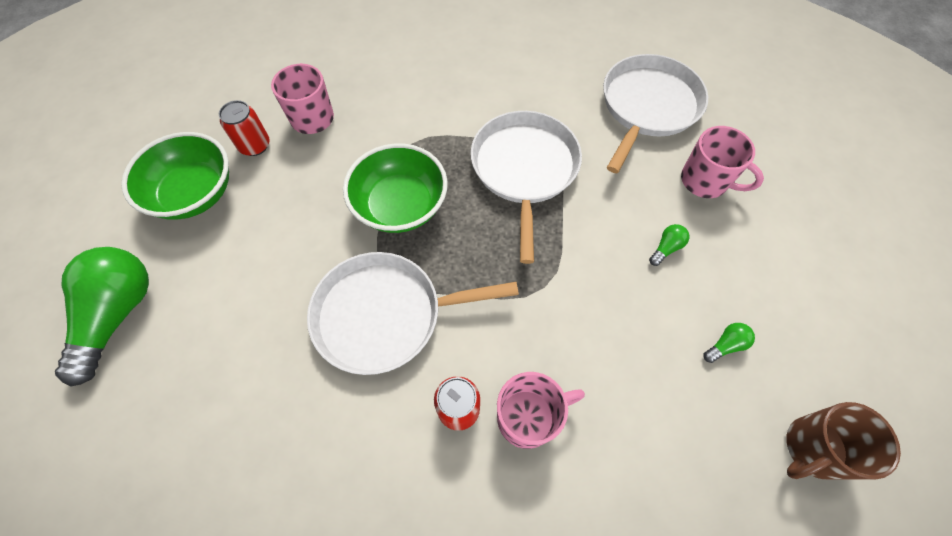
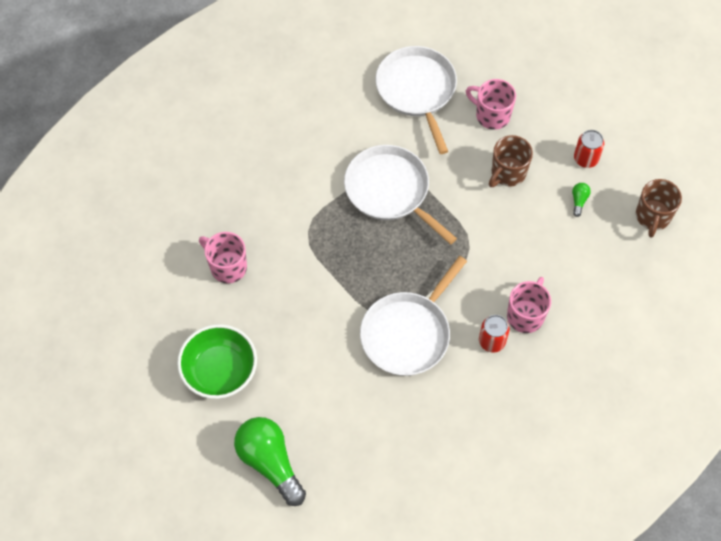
camera: 45 degrees left, 0 degrees up
(255, 145) = (216, 314): red can -> red can (586, 158)
(400, 206) = (347, 272): green bowl -> none
(666, 248) = (507, 173): green light bulb -> brown mug
(705, 181) = (491, 115): pink mug -> pink mug turned 135 degrees counterclockwise

